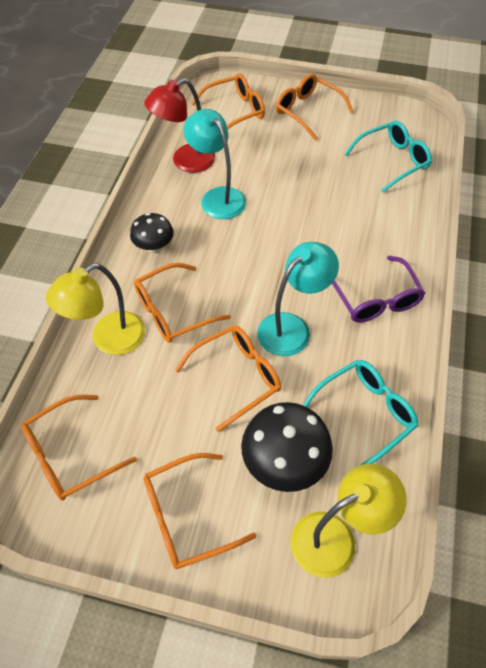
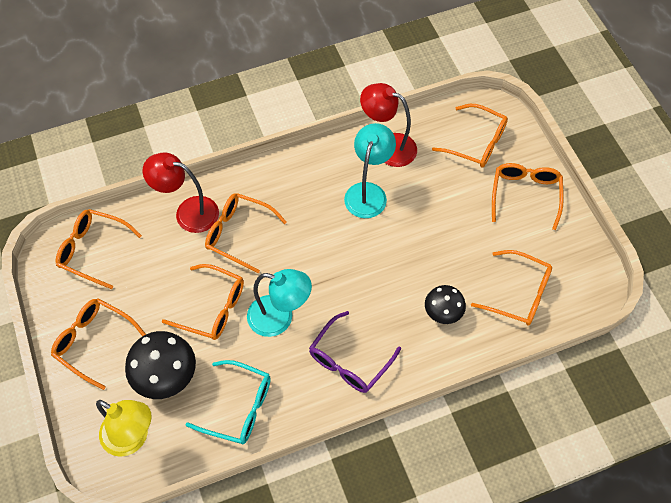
camera: 55 degrees right, 5 degrees up
(109, 339) = (188, 212): yellow lamp -> red lamp
(154, 247) = (286, 184): black mushroom -> black mushroom (443, 313)
(392, 161) = (519, 294): turquoise glasses -> orange glasses

